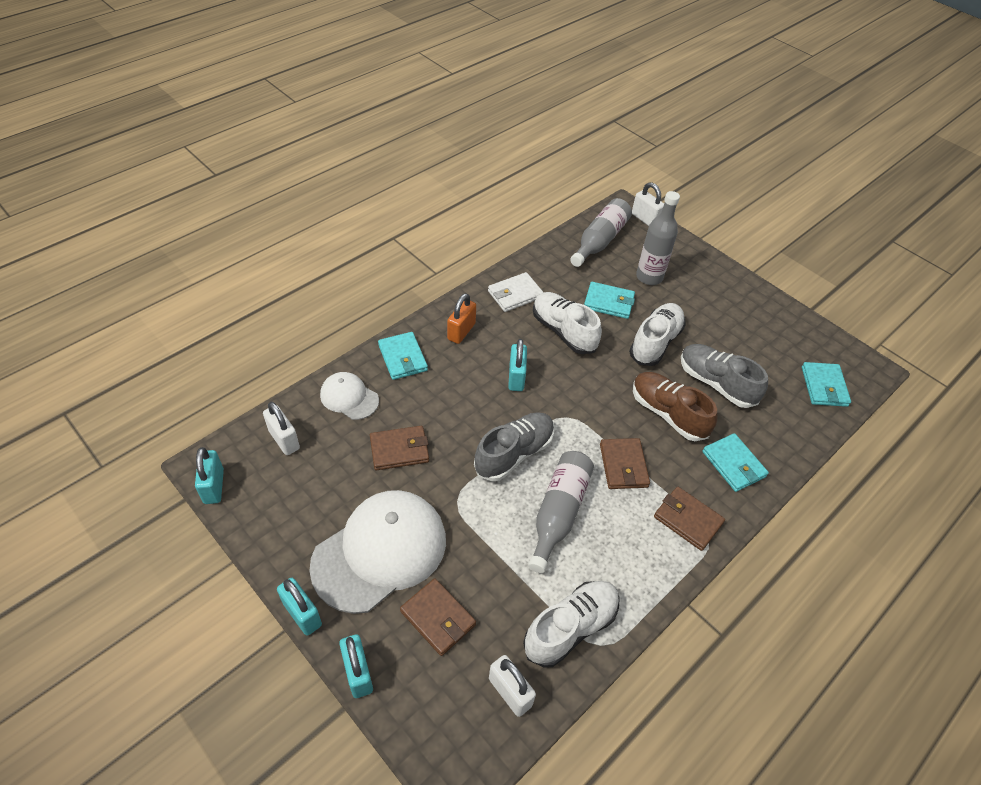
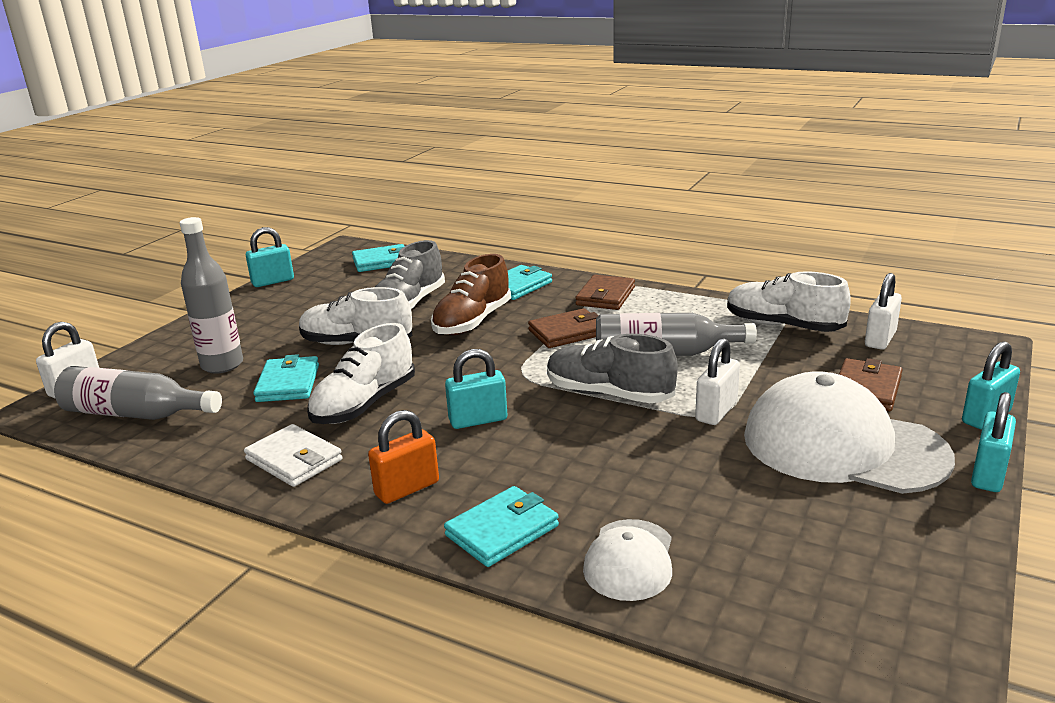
camera: 105 degrees left, 25 degrees down
(214, 486) = (945, 647): turquoise padlock -> turquoise padlock (273, 281)
(284, 440) = (777, 601): white padlock -> white padlock (716, 411)
(399, 450) = (684, 478): brown wallet -> none
(461, 331) = (407, 488): orange padlock -> orange padlock turned 45 degrees counterclockwise

